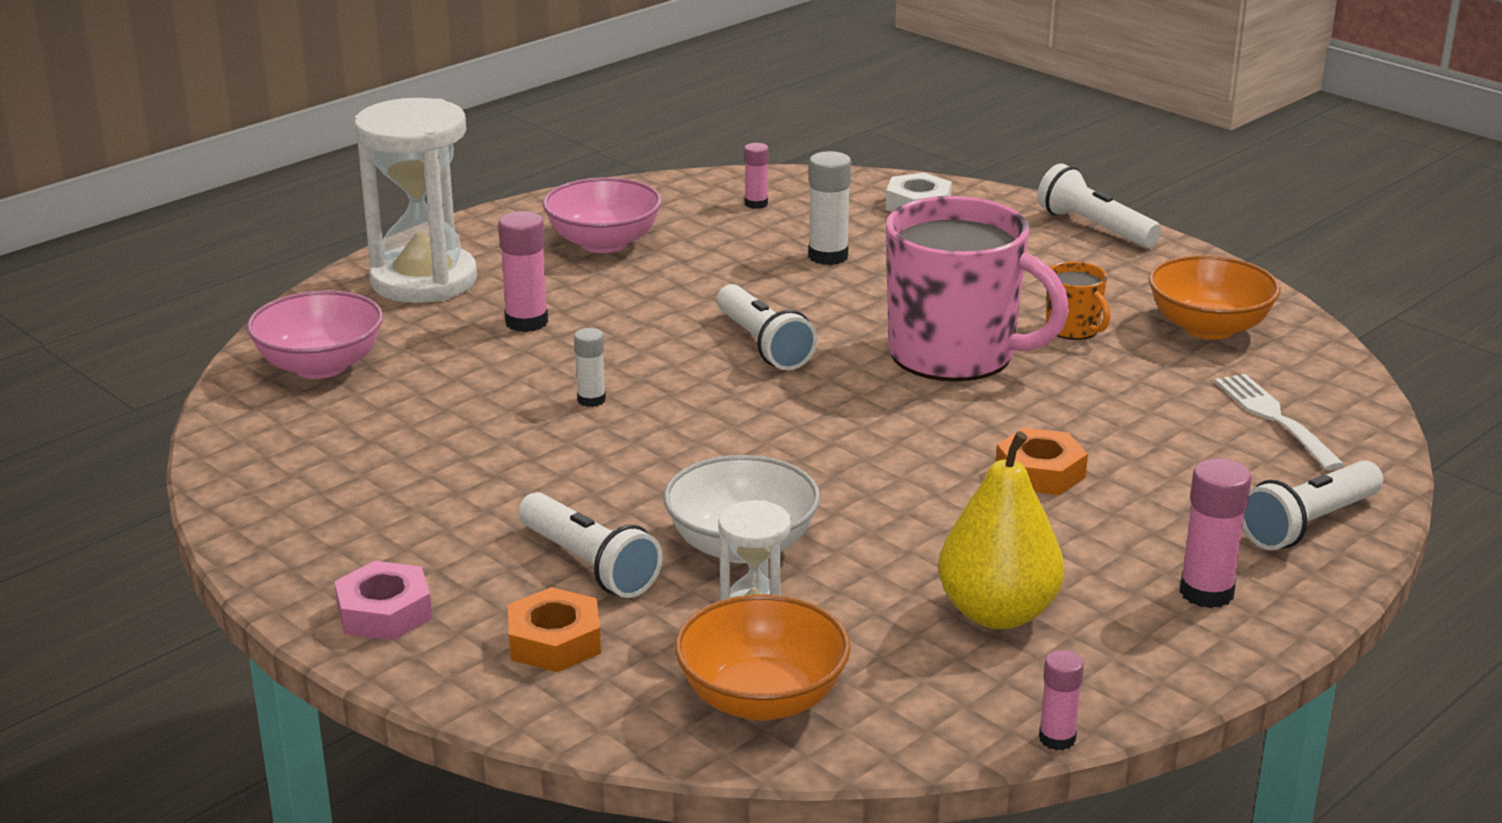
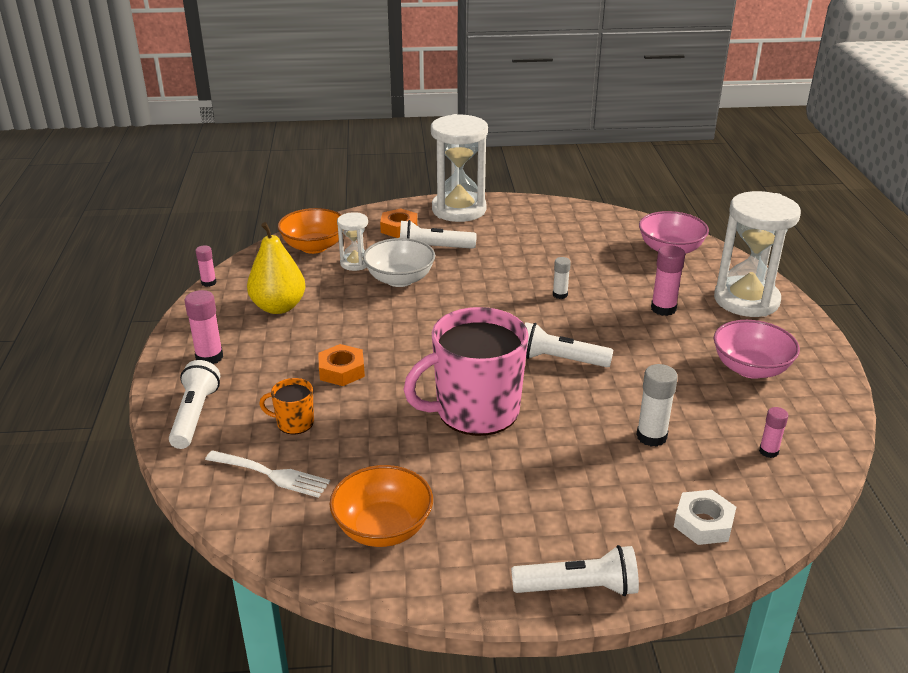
camera: 130 degrees right, 5 degrees up
(384, 612) = (459, 210): pink nut -> white hourglass
(1073, 329) = (450, 471): orange mug -> orange mug (294, 423)

